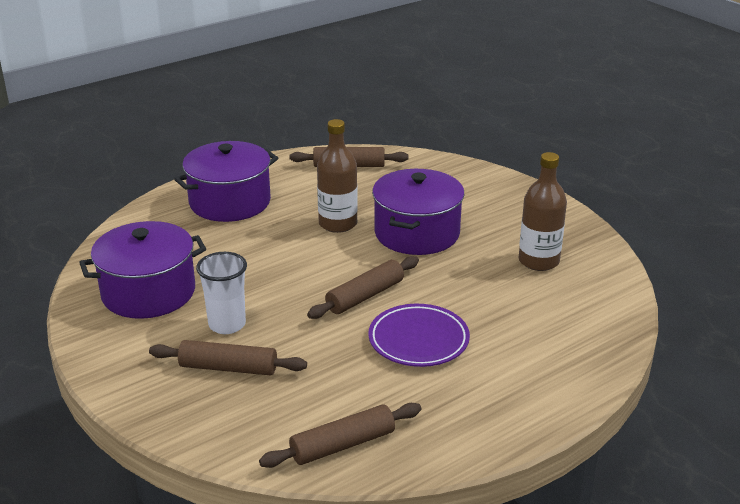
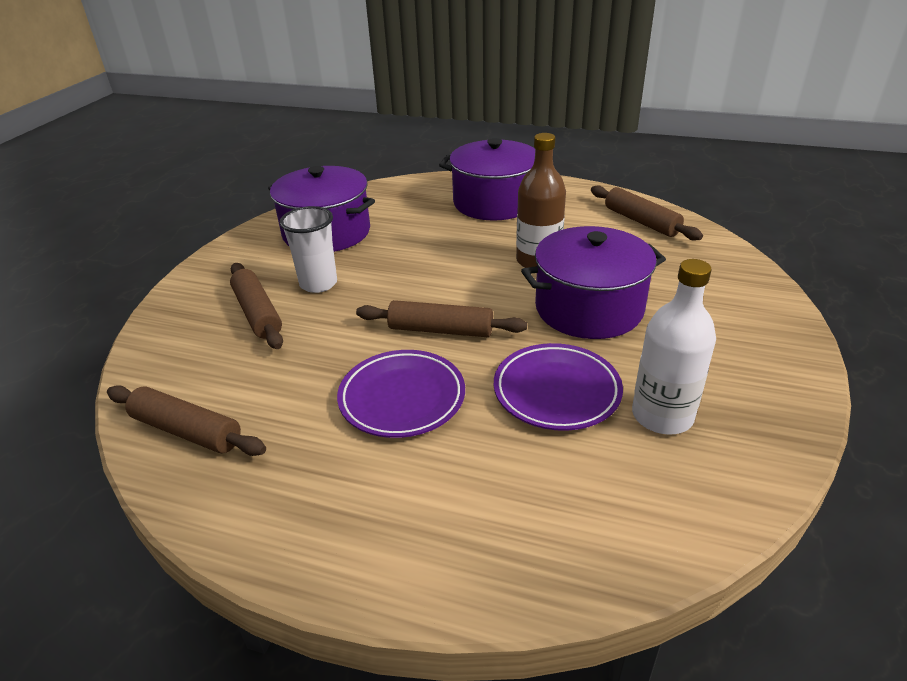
camera: 55 degrees right, 5 degrees up
(480, 283) = (556, 391): none -> purple plate
(538, 261) = (662, 415): brown bottle -> white bottle

